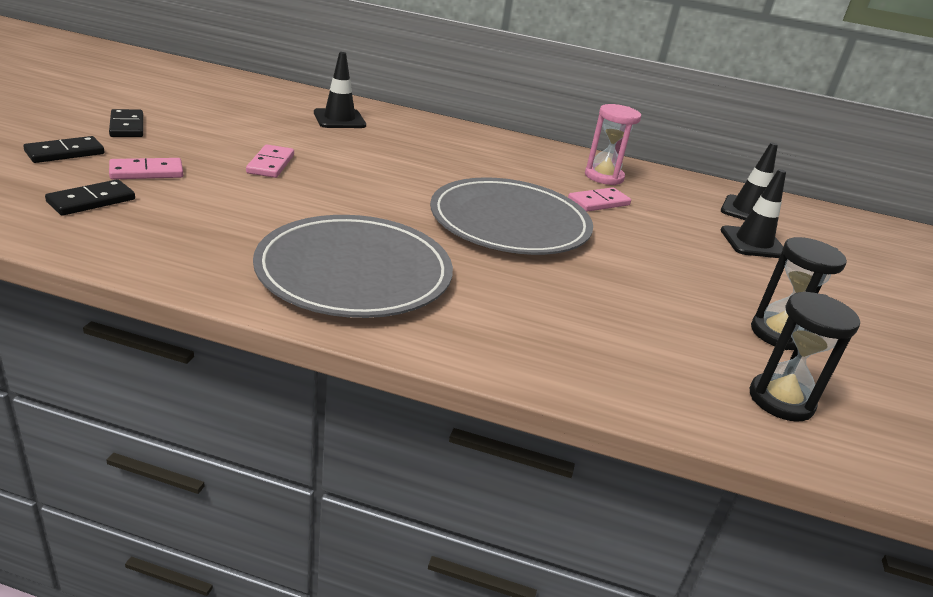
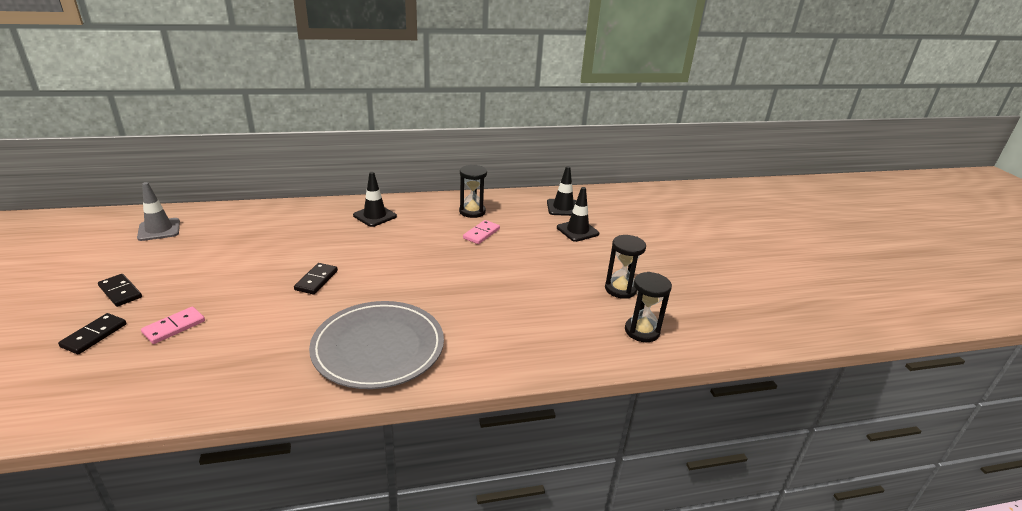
camera: 25 degrees left, 0 degrees up
(91, 201) = (156, 368): black domino -> black domino (316, 280)
(216, 89) = (159, 230): none -> grey traffic cone
(270, 164) = (257, 284): pink domino -> none
(339, 119) = (274, 225): black traffic cone -> black traffic cone (375, 216)
(510, 223) = (442, 270): grey plate -> none
(604, 177) = (472, 211): pink hourglass -> black hourglass

